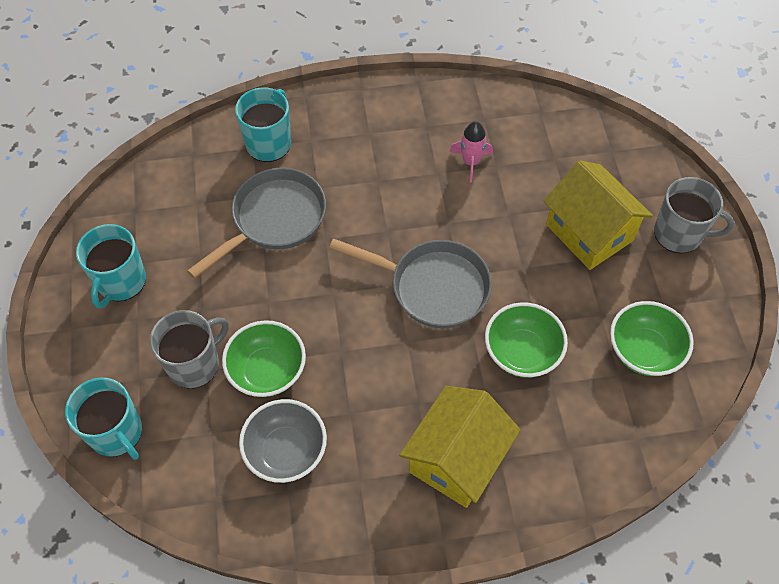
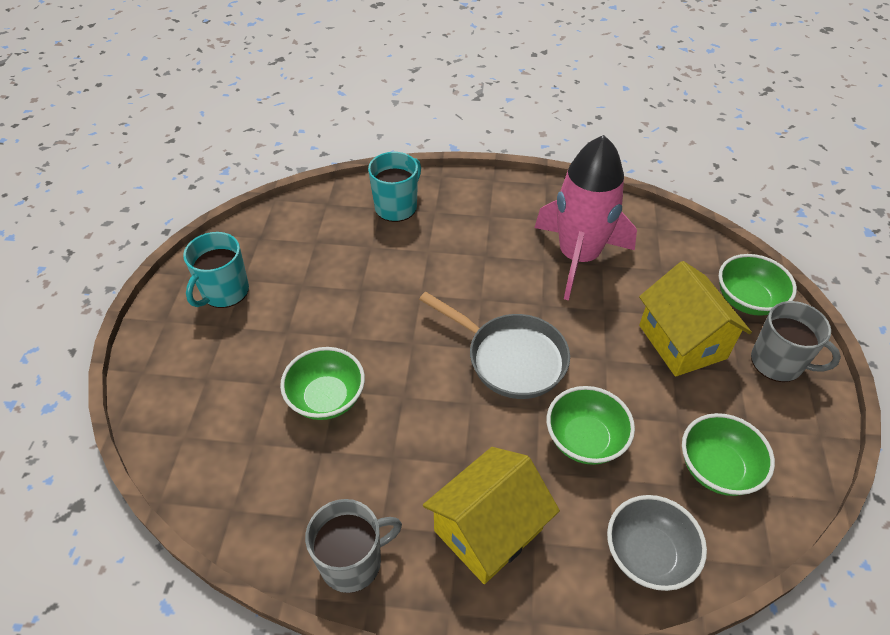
camera: 15 degrees right, 10 degrees down
(116, 433) = (166, 421): turquoise mug -> none
(194, 364) = (262, 376): grey mug -> grey mug (352, 561)
(274, 219) = (379, 269): grey pan -> none
(286, 451) = (318, 478): grey bowl -> grey bowl (648, 555)
(471, 162) = (578, 257): pink rocket -> pink rocket, size x2.43
(641, 174) = (747, 300): none -> green bowl

